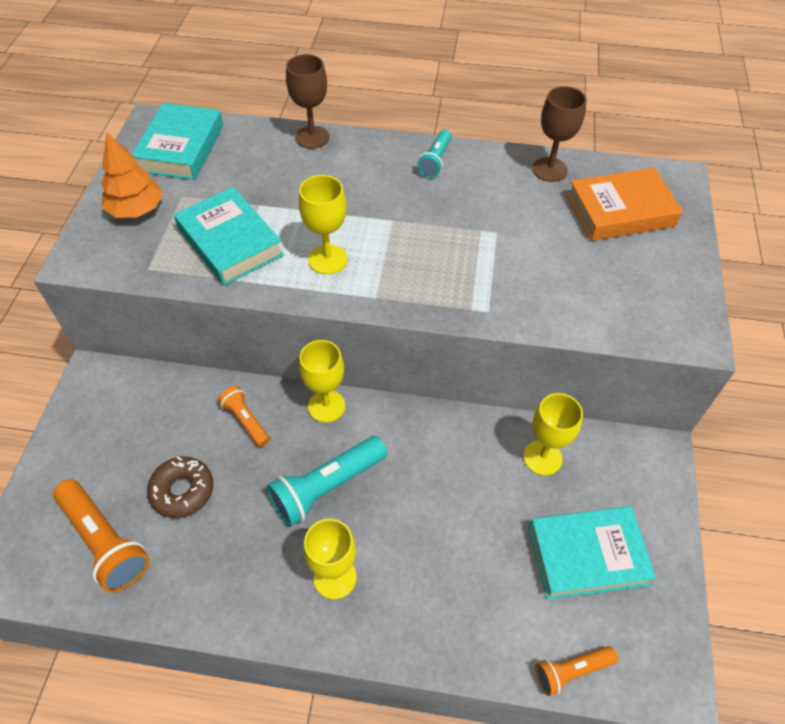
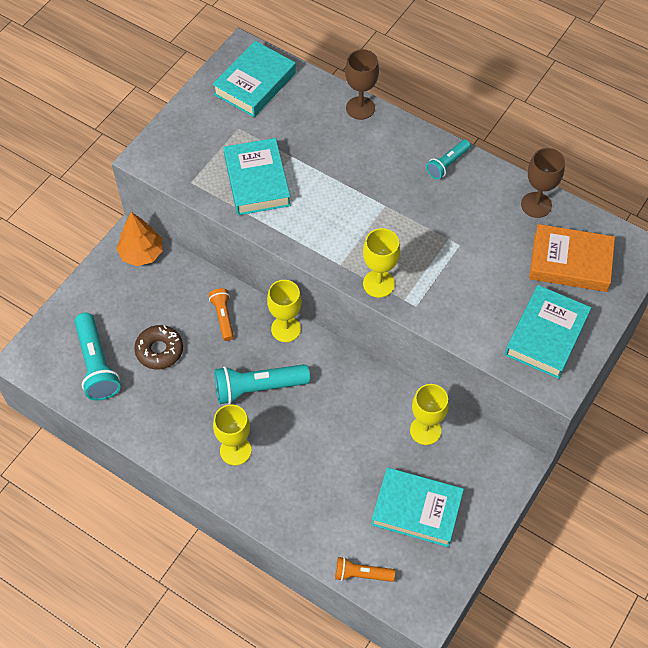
camera: 25 degrees right, 5 degrees up
(105, 542) = (96, 365): orange flashlight -> turquoise flashlight
(136, 210) = (201, 129): orange tree -> orange tree (141, 253)
(327, 259) = (320, 221): yellow goblet -> yellow goblet (378, 284)
(647, 291) = (546, 335): none -> turquoise book

